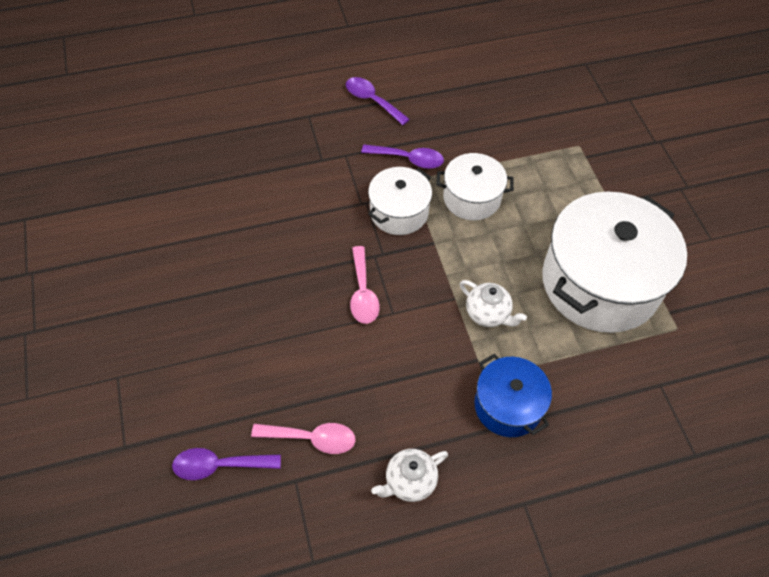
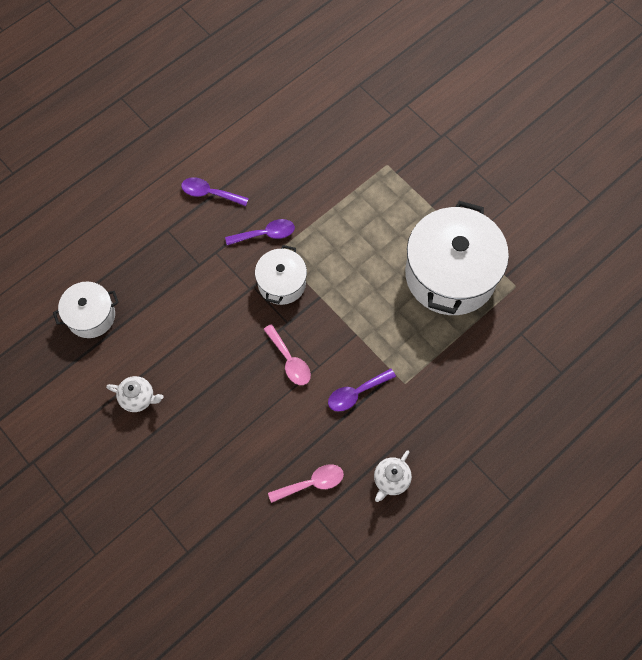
camera: 25 degrees left, 10 degrees up
(219, 465) = (260, 532): purple spoon -> purple spoon (356, 393)
(471, 198) = (329, 247): white pot -> white pot (91, 316)
(488, 314) = (385, 335): white teapot -> white teapot (138, 398)
(508, 406) = (429, 396): blue pot -> none

